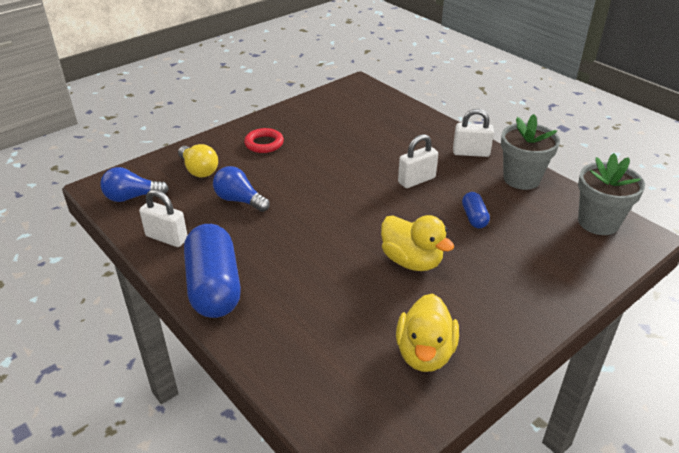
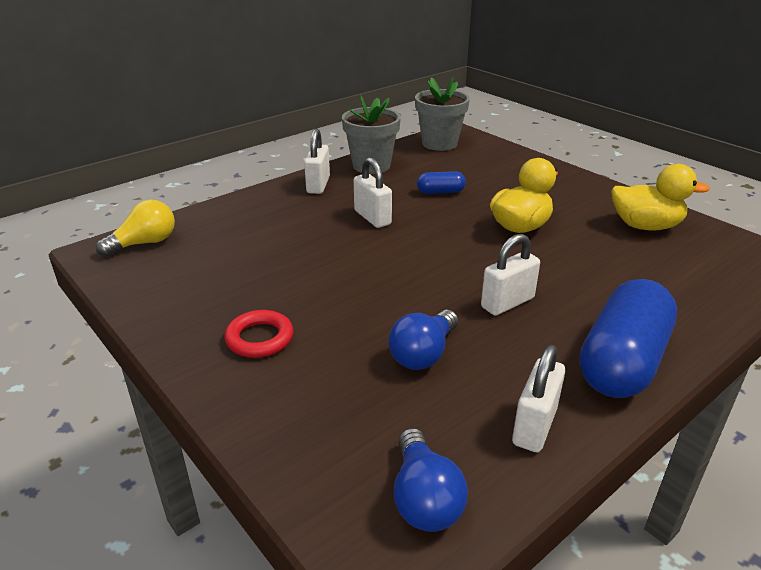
camera: 90 degrees left, 5 degrees down
(199, 170) = (334, 410): yellow light bulb -> yellow light bulb (144, 243)
(214, 287) = (622, 361): blue capsule -> blue capsule turned 45 degrees counterclockwise
(291, 240) = (507, 303): none -> white padlock

